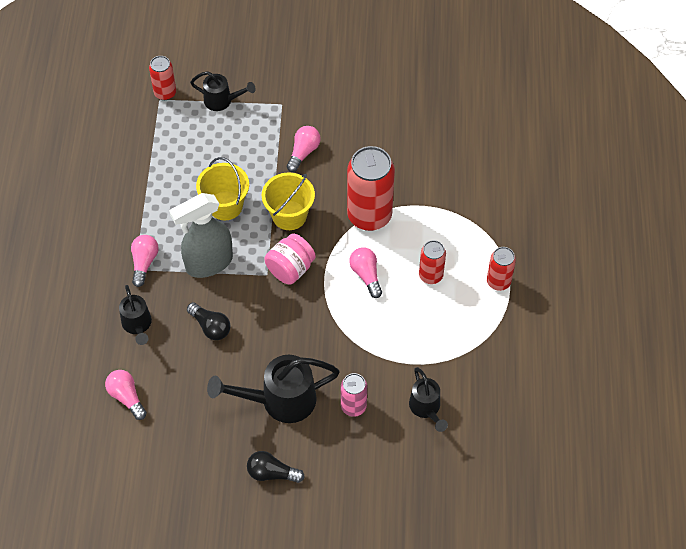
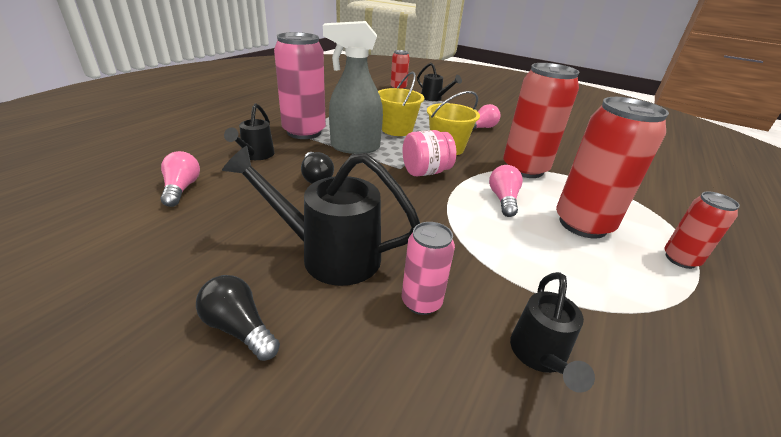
camera: 25 degrees right, 25 degrees down
(144, 263) = (304, 132): pink light bulb -> pink can
(430, 275) = (583, 224): red can -> red can, size x1.87

